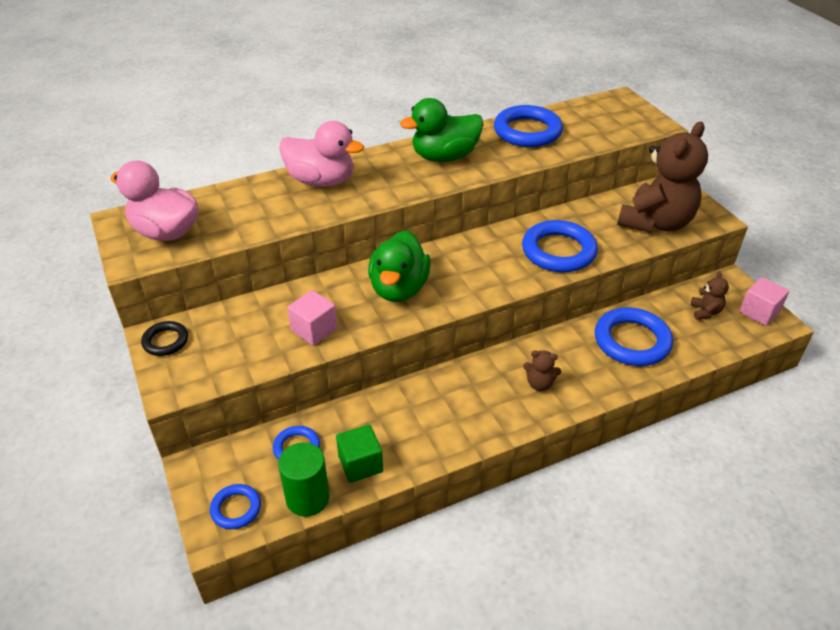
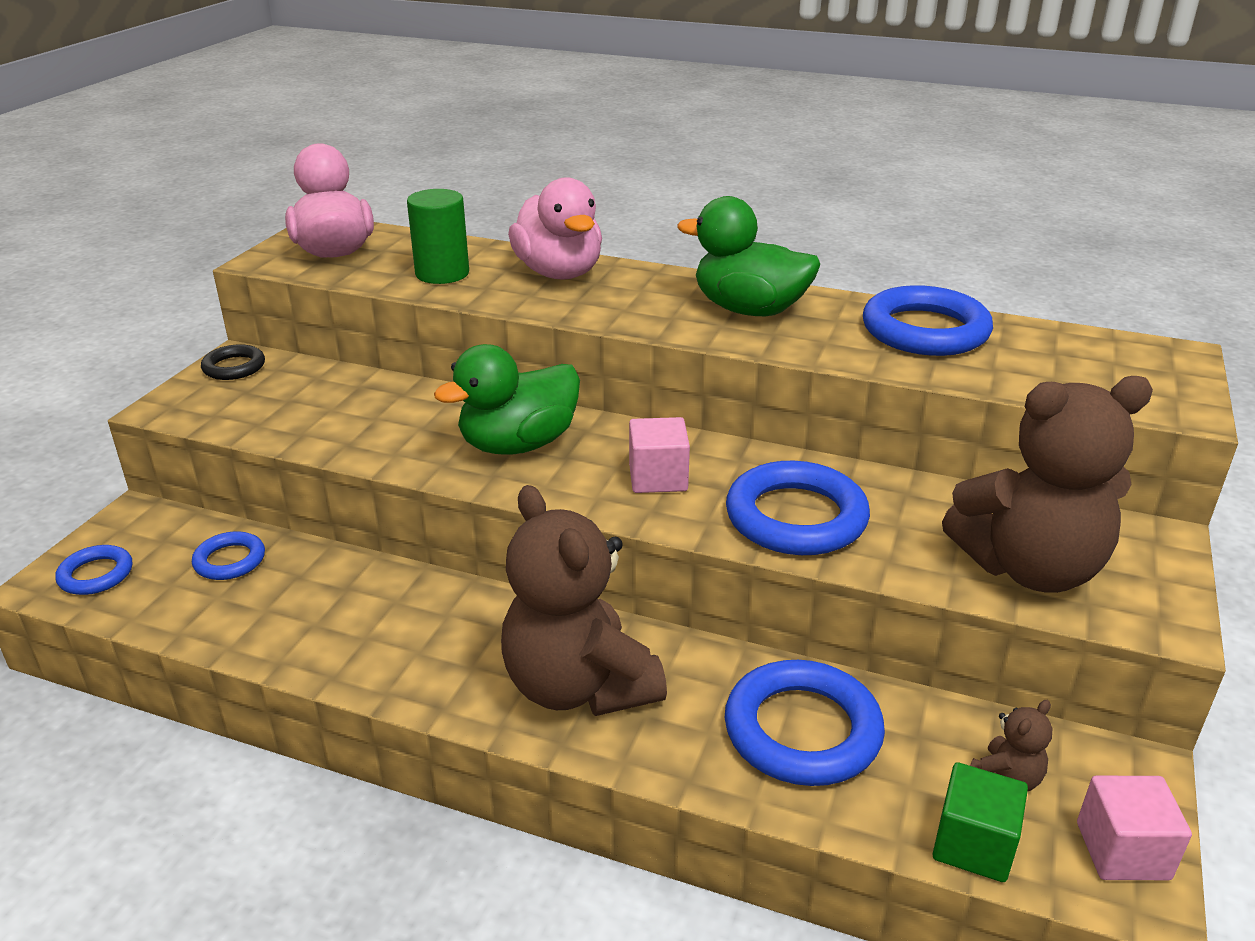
camera: 45 degrees right, 10 degrees down
(307, 498) = (158, 613): green cylinder -> green cylinder (442, 273)
(314, 330) = (364, 432): pink cube -> pink cube (658, 478)
(360, 464) = (252, 619): green cube -> green cube (973, 845)
(539, 384) = (579, 686): brown teddy bear -> brown teddy bear, size x2.41

